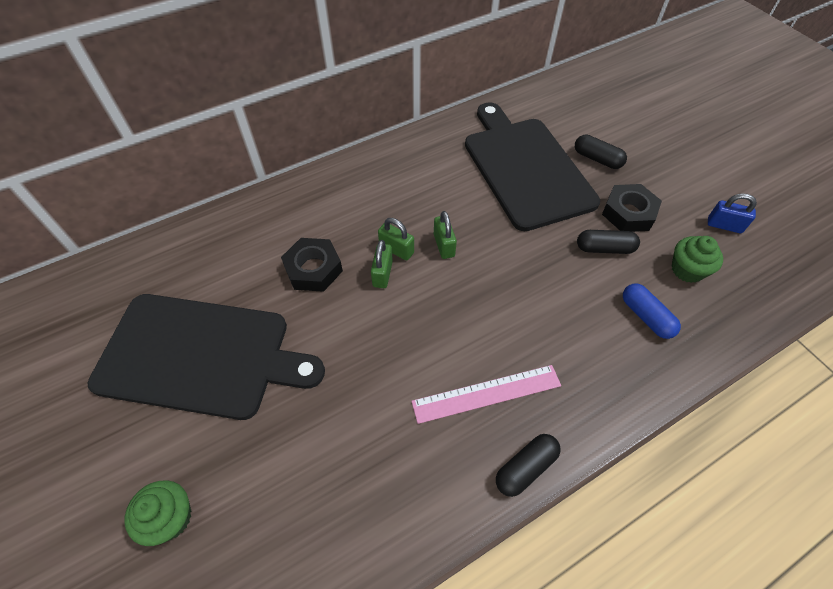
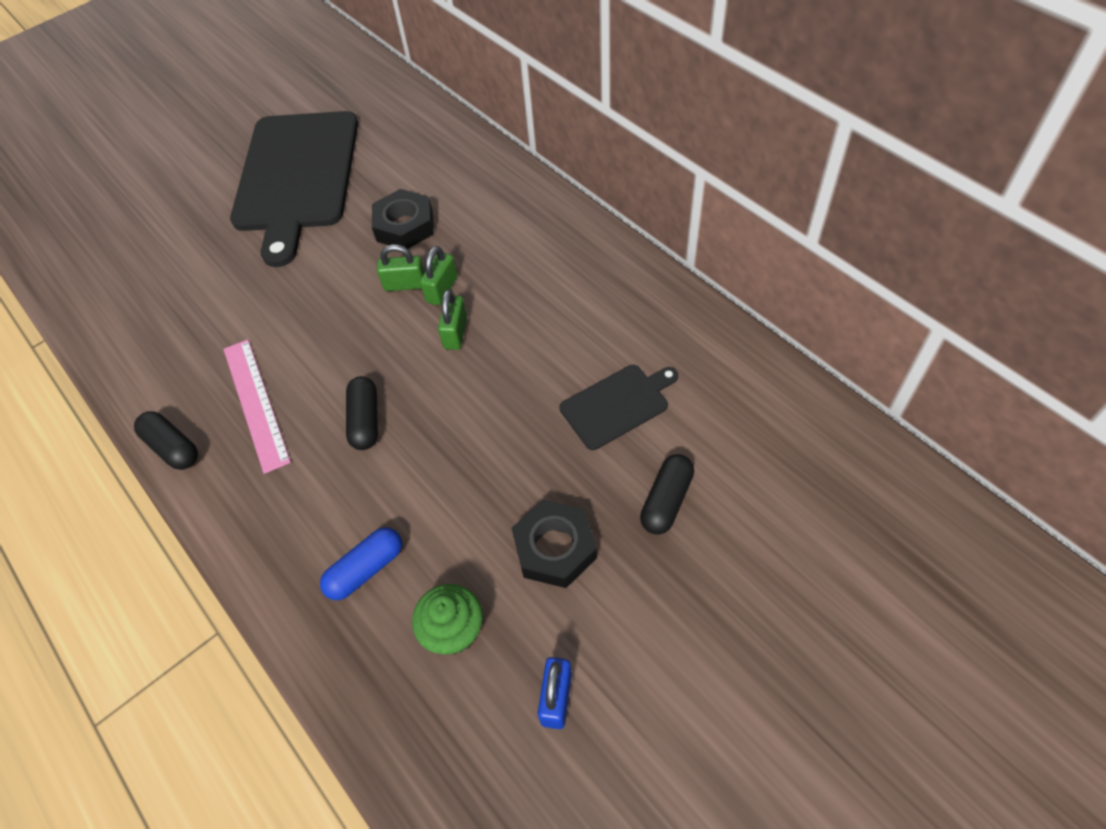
camera: 85 degrees right, 0 degrees up
(170, 518) = (152, 207): green cupcake -> none
(444, 245) = (455, 333): green padlock -> green padlock turned 60 degrees counterclockwise
(525, 168) = (617, 404): black cutting board -> black cutting board, size x0.47
(604, 248) = (478, 516): black capsule -> black capsule (365, 420)

